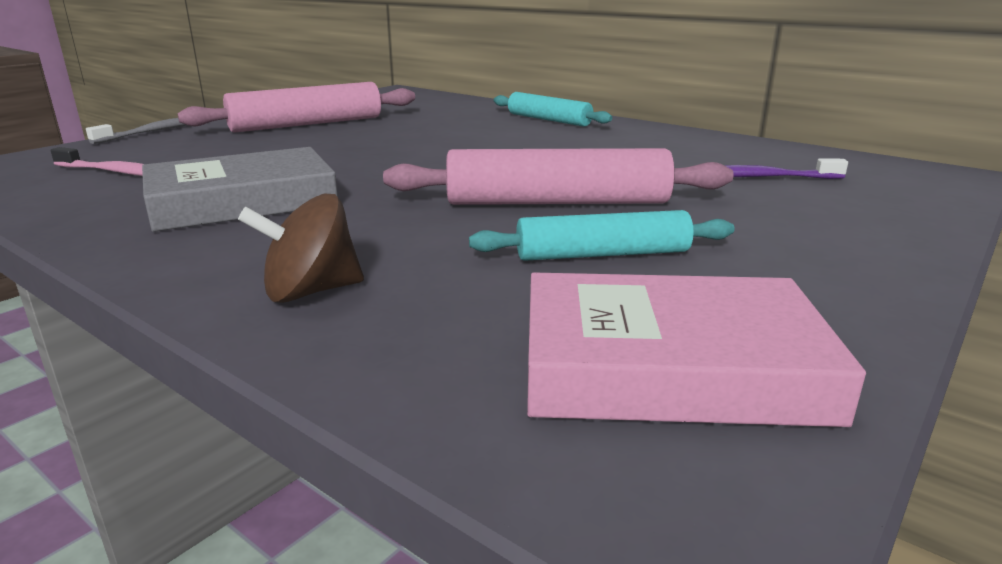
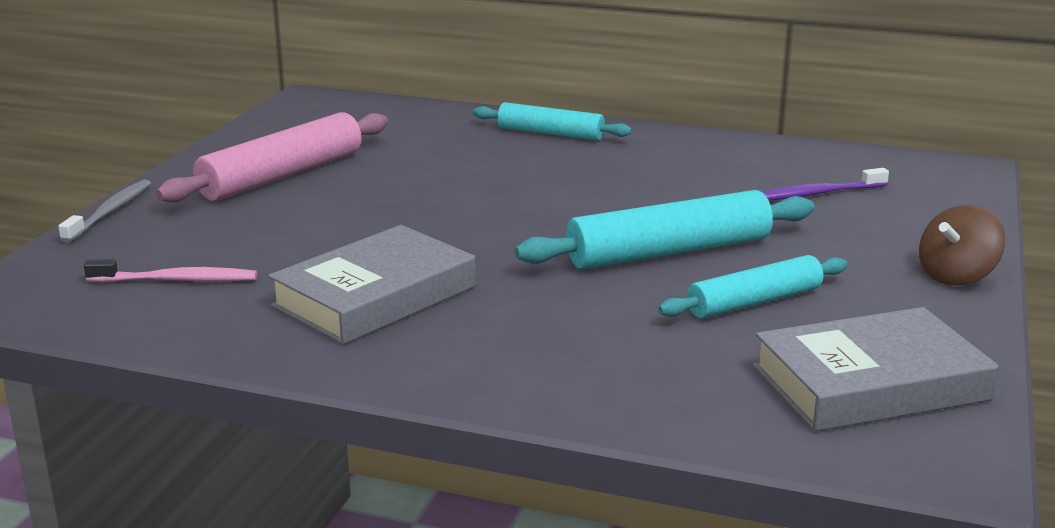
camera: 20 degrees left, 0 degrees up
(310, 291) = (568, 375): brown spinning top -> brown spinning top (956, 276)
(557, 202) = (669, 252): pink rolling pin -> turquoise rolling pin
(669, 366) = (870, 383): pink book -> grey book

